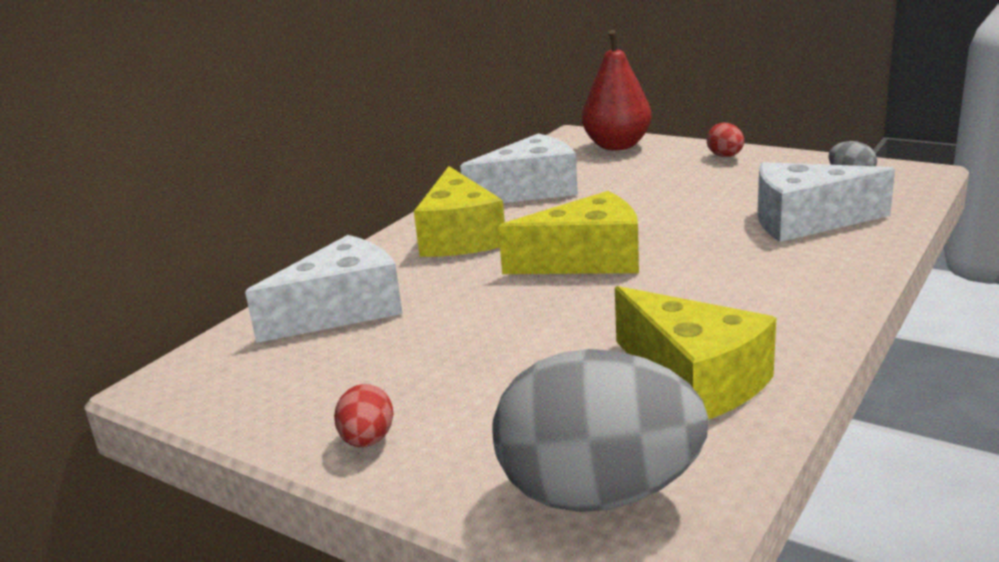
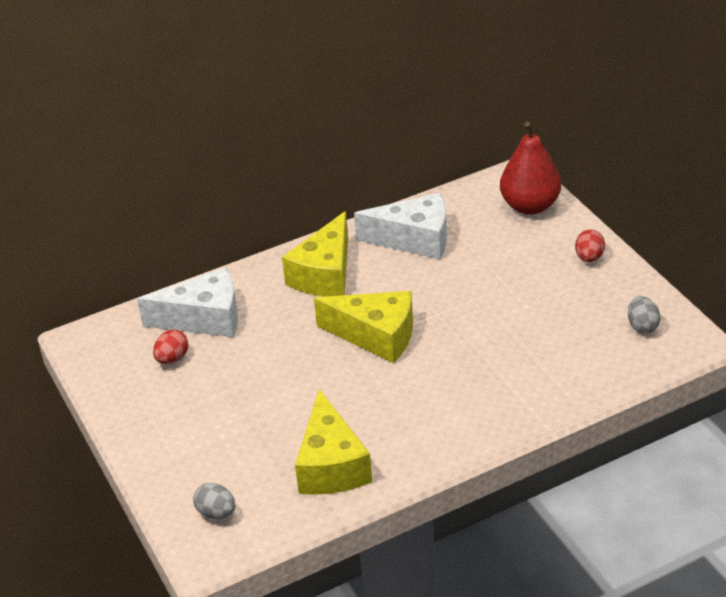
camera: 30 degrees right, 15 degrees up
(367, 440) = (145, 429): red egg -> red egg (172, 358)
(599, 494) = (216, 513): grey egg -> grey egg, size x0.42
(806, 221) = (549, 361): white cheese -> none

